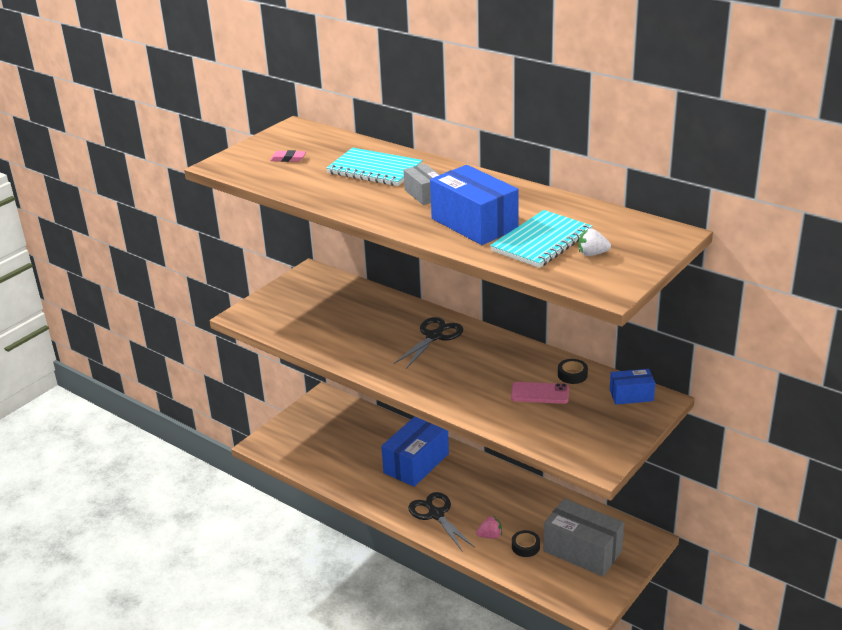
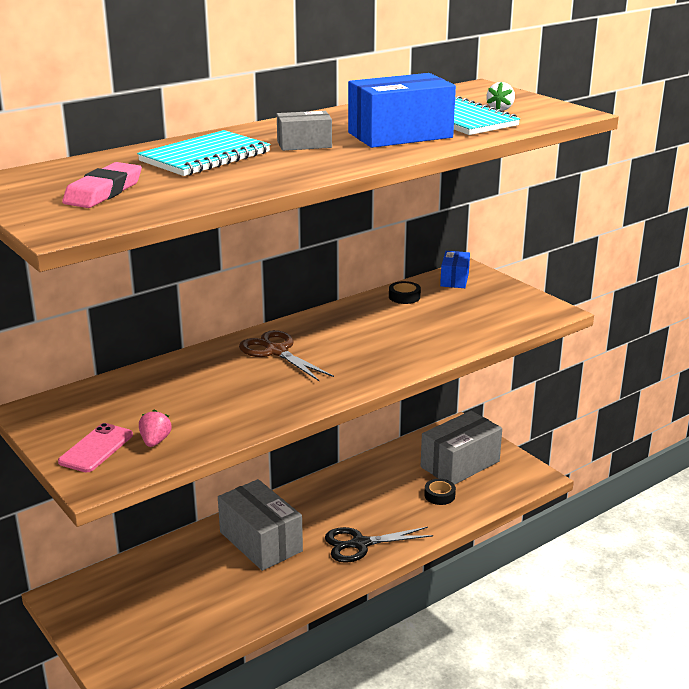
camera: 75 degrees left, 5 degrees down
(288, 159) = (104, 192): pink eraser -> pink eraser, size x1.70
(416, 463) = (260, 541): blue box -> grey box
(434, 336) = (276, 351): black scissors -> brown scissors
(490, 536) = (413, 514): pink strawberry -> pink strawberry (155, 441)
(540, 393) = (426, 316): pink phone -> pink phone (96, 448)

